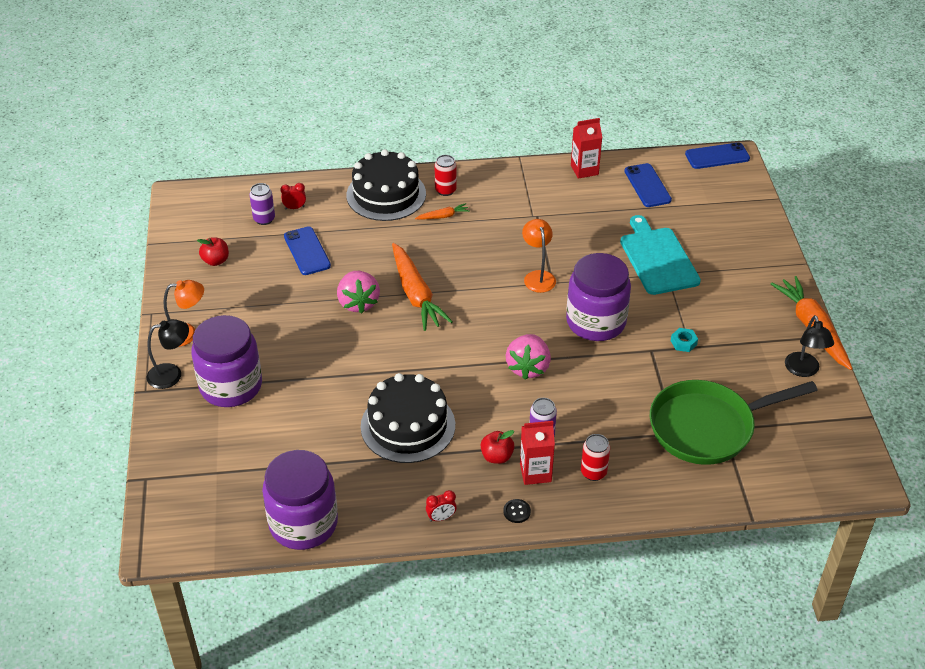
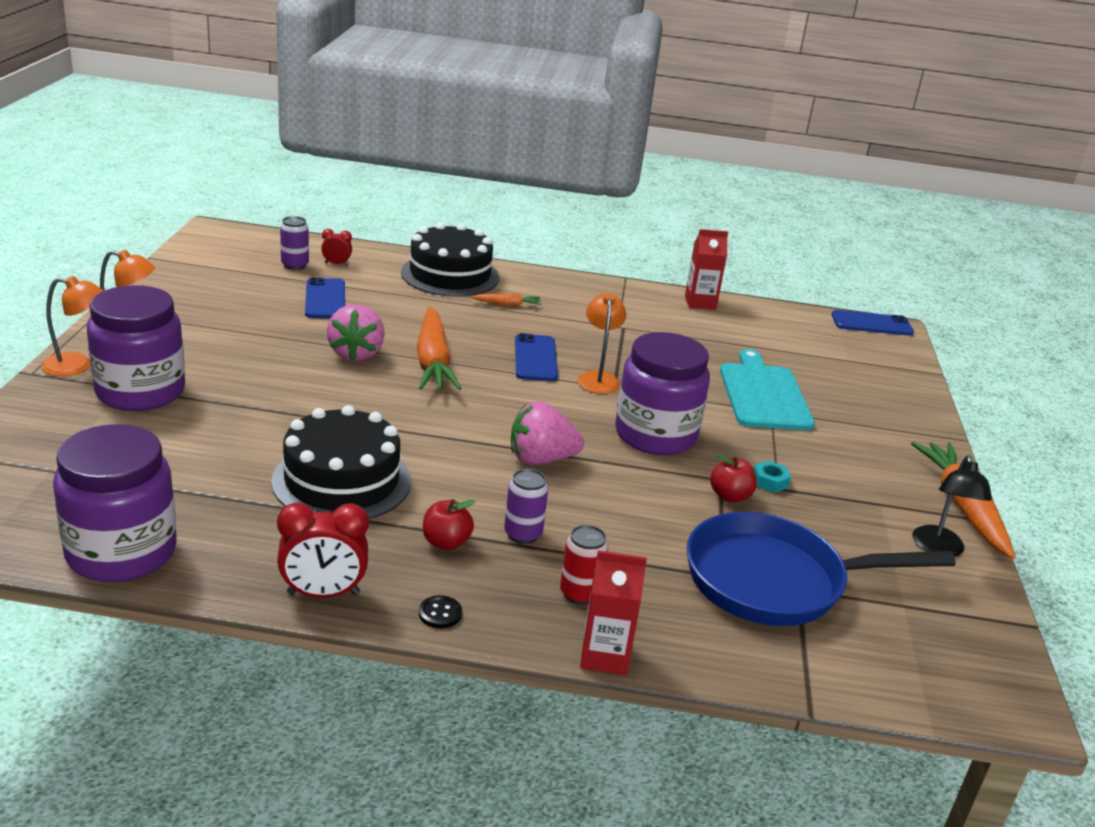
camera: 10 degrees right, 15 degrees down
(172, 374) = (77, 366): black lamp -> orange lamp
(216, 261) = (212, 285): red apple -> red apple (730, 496)
(441, 518) = (323, 593): red clock -> red clock, size x1.84
(445, 190) = (522, 285): red can -> none
(528, 367) = (541, 459): pink strawberry -> pink strawberry turned 60 degrees clockwise
(535, 472) = (492, 573): red carton -> red carton (604, 656)
(647, 185) = (774, 330): blue phone -> blue phone (535, 358)
(707, 427) = (774, 581): green pan -> blue pan

